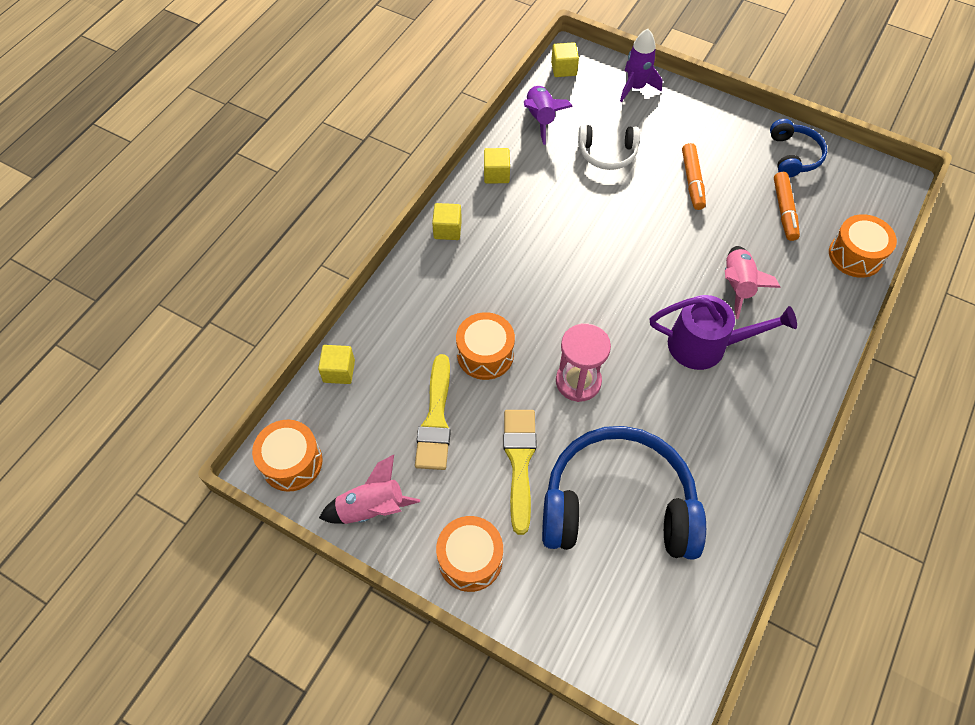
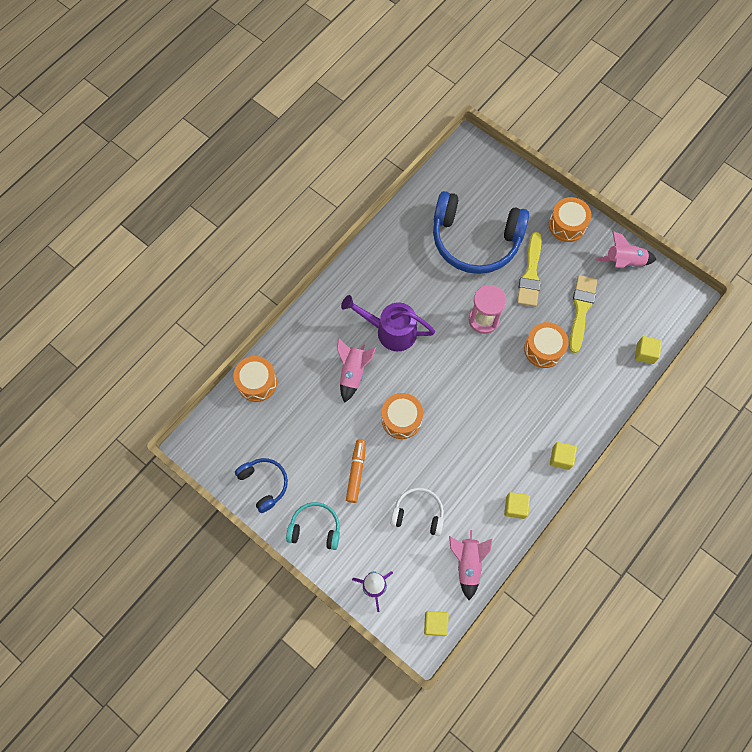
camera: 170 degrees left, 10 degrees up
(291, 462) = (674, 297): orange drum -> orange drum (401, 419)
(541, 119) = (468, 563): purple rocket -> pink rocket
(718, 125) = (315, 528): none -> turquoise headphones
(784, 210) = (293, 431): orange marker -> none
(793, 156) = (264, 484): blue headphones -> blue headphones turned 135 degrees clockwise

